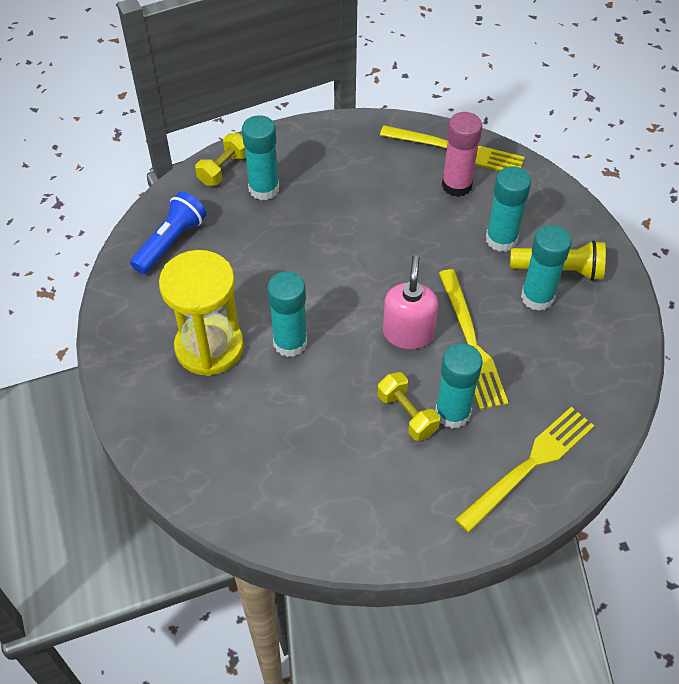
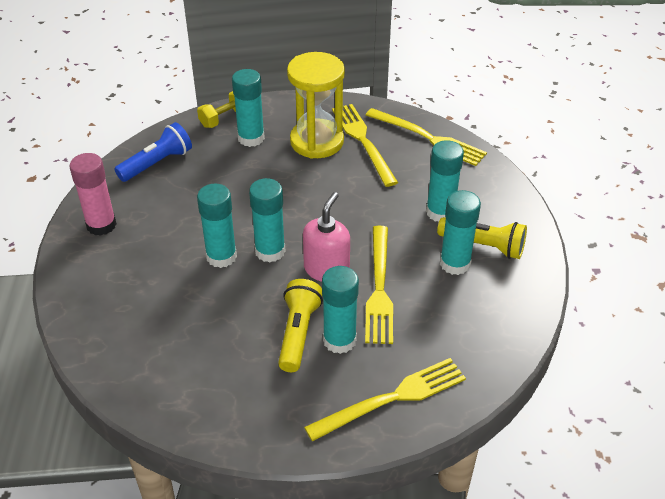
camera: 15 degrees right, 10 degrees down
(209, 347) = (152, 246): yellow hourglass -> yellow hourglass (317, 141)
(340, 325) = (270, 251): none -> turquoise glue stick
(388, 168) = (363, 141): none -> yellow fork
(407, 414) = (298, 333): yellow dumbbell -> yellow flashlight
(457, 185) = (417, 164): pink glue stick -> pink glue stick (101, 225)

